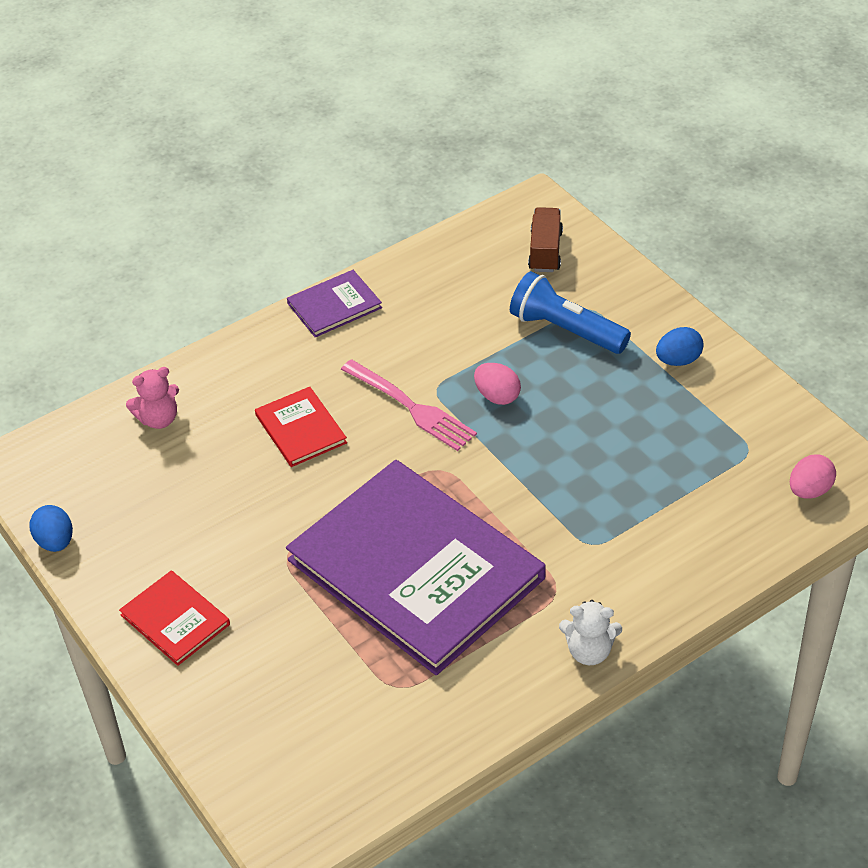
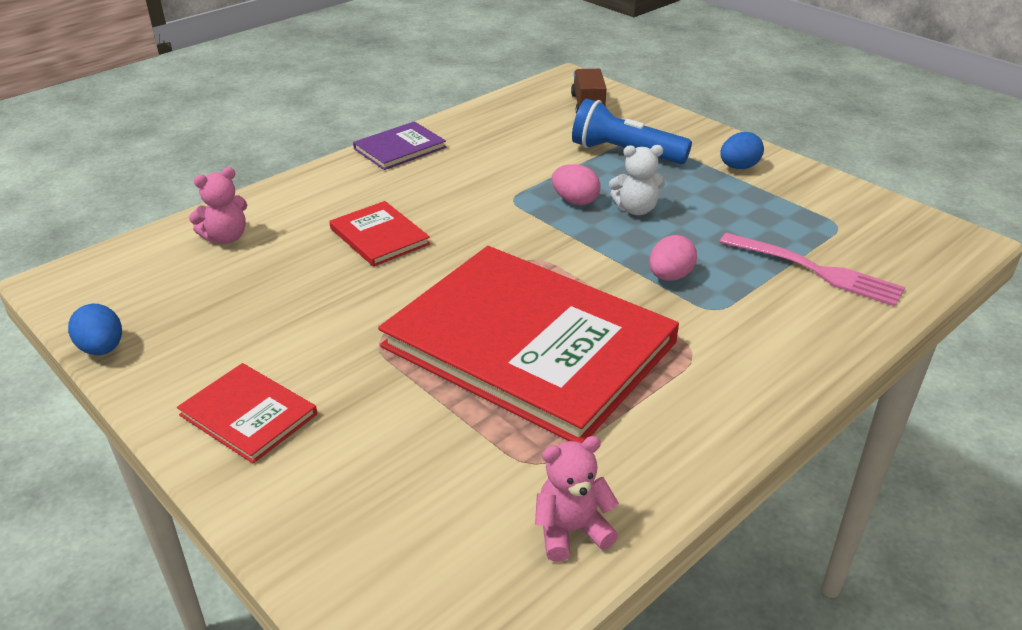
camera: 10 degrees left, 10 degrees down
(411, 407) = (491, 213): pink fork -> pink fork (816, 270)
(412, 747) = (571, 531): none -> pink teddy bear
(415, 569) = (528, 344): purple book -> red book
(589, 651) = (752, 407): white teddy bear -> white teddy bear (636, 209)
(809, 490) = (914, 251): pink egg -> pink egg (670, 276)

